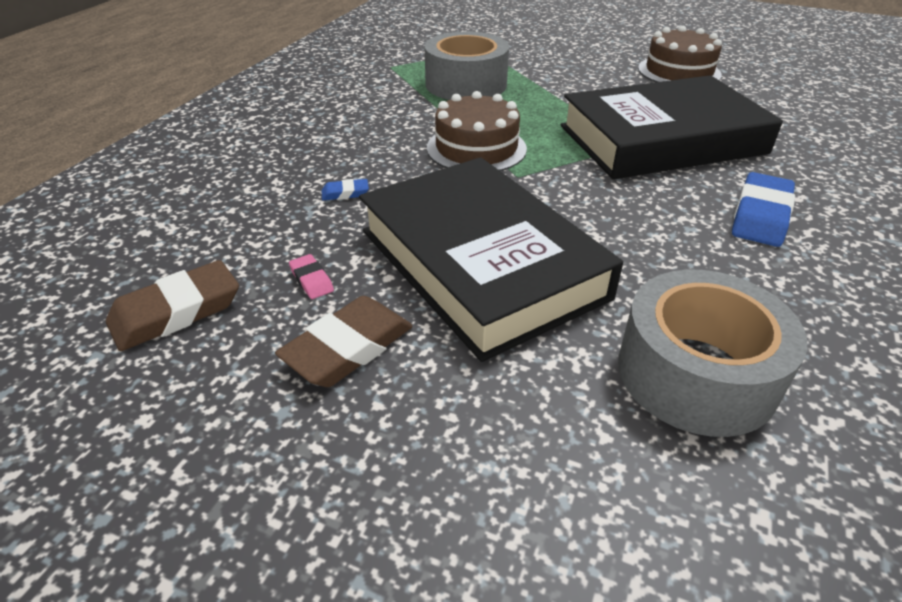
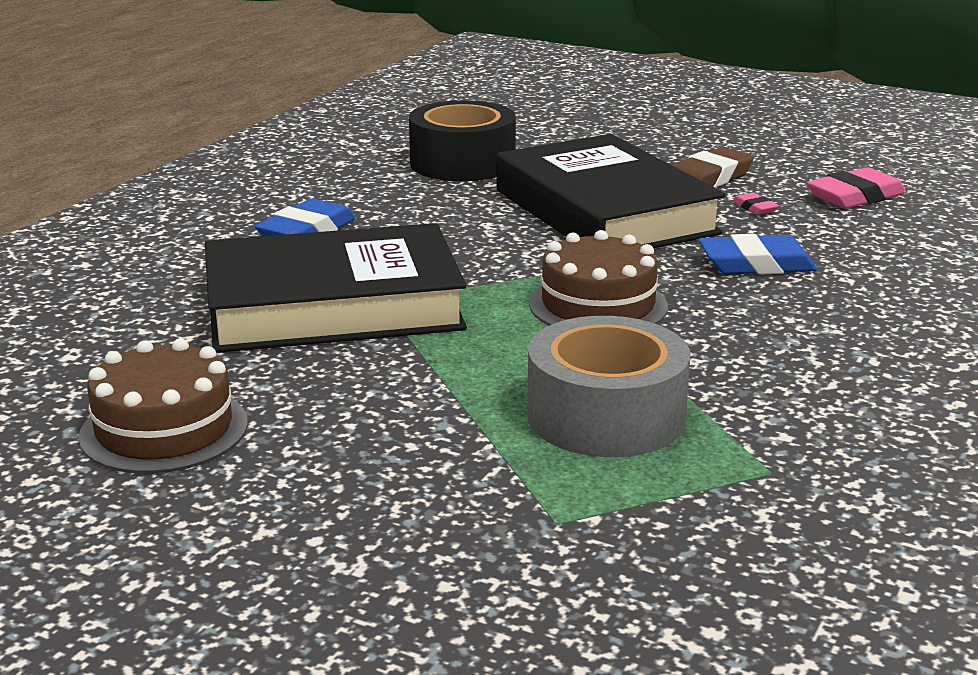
camera: 175 degrees left, 15 degrees down
(176, 312) = (855, 196): brown eraser -> pink eraser
(345, 193) = (756, 264): blue eraser -> blue eraser, size x2.05
(696, 373) = (462, 163): grey tape -> black tape

